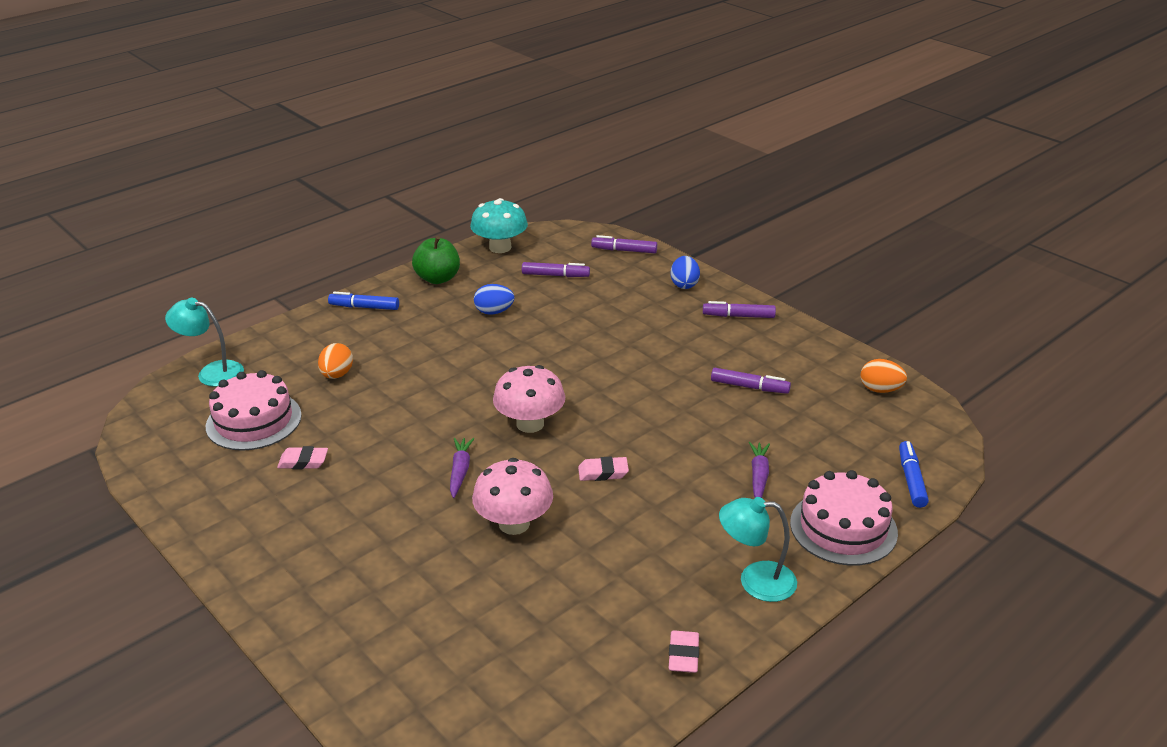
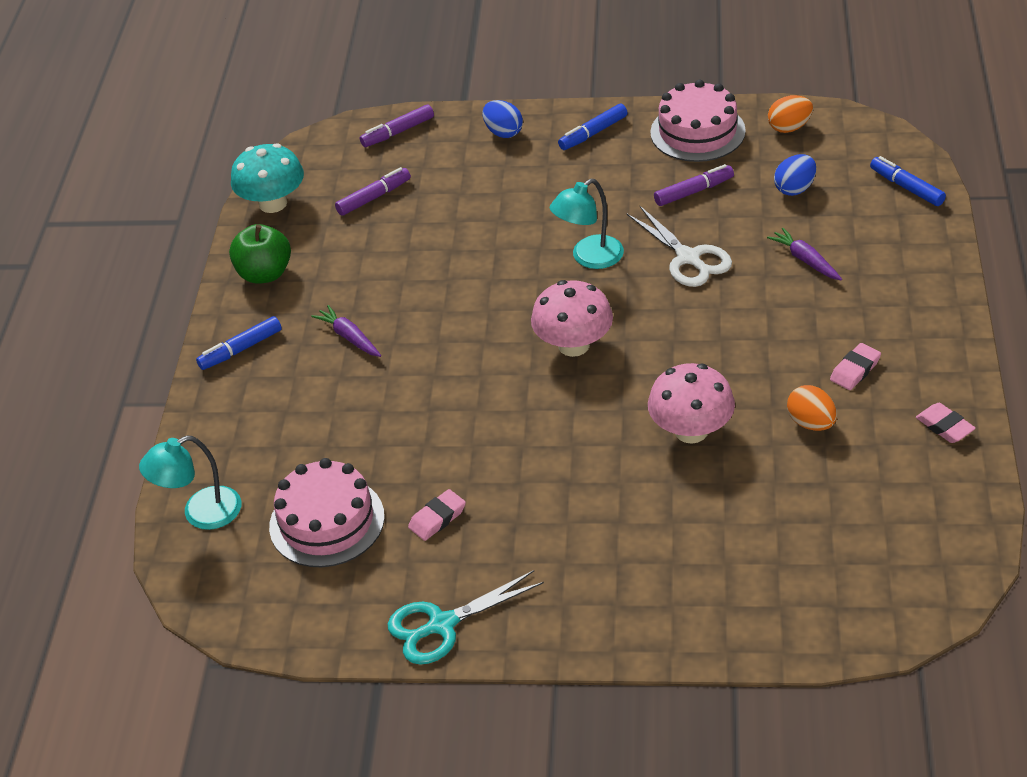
camera: 40 degrees left, 10 degrees up
(208, 520) = (442, 625): none -> turquoise scissors
(337, 375) = (330, 427): orange egg -> orange egg (811, 423)
(460, 471) = (582, 424): purple carrot -> purple carrot (349, 337)
(494, 312) = (375, 270): blue egg -> blue egg (795, 189)
(603, 472) = (692, 341): pink eraser -> pink eraser (855, 370)
(681, 422) = (688, 258): none -> white scissors
(738, 316) = (593, 133): purple marker -> blue marker
(755, 581) = (914, 339): turquoise lamp -> turquoise lamp (589, 258)
(843, 527) = (913, 257): pink cake -> pink cake (697, 132)

